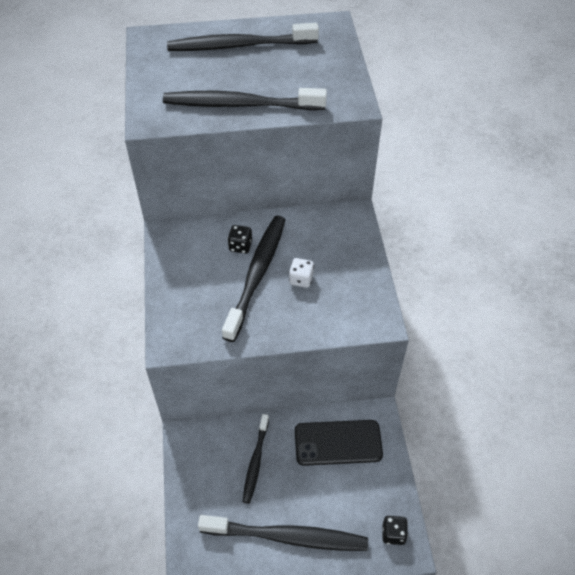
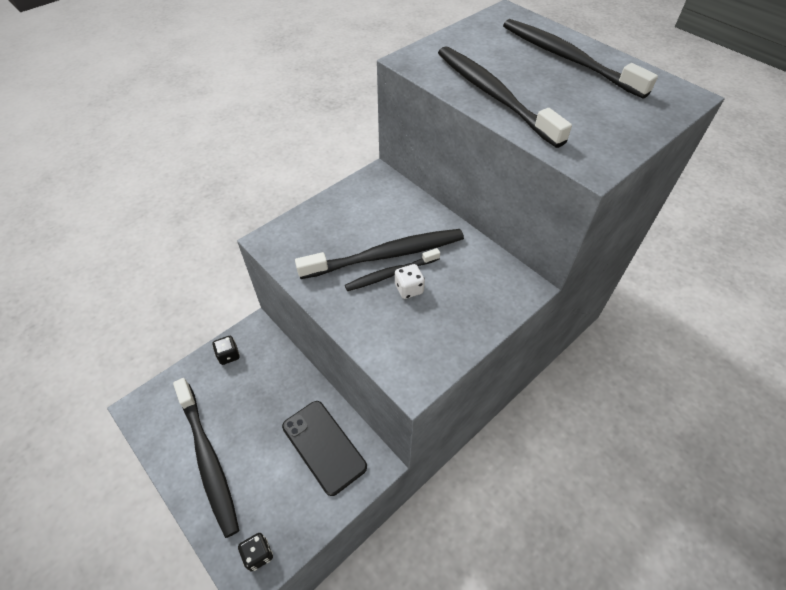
camera: 55 degrees right, 0 degrees up
(240, 246) = (407, 227): black dice -> black dice (228, 355)
(255, 461) = (265, 391): black toothbrush -> black toothbrush (391, 274)

